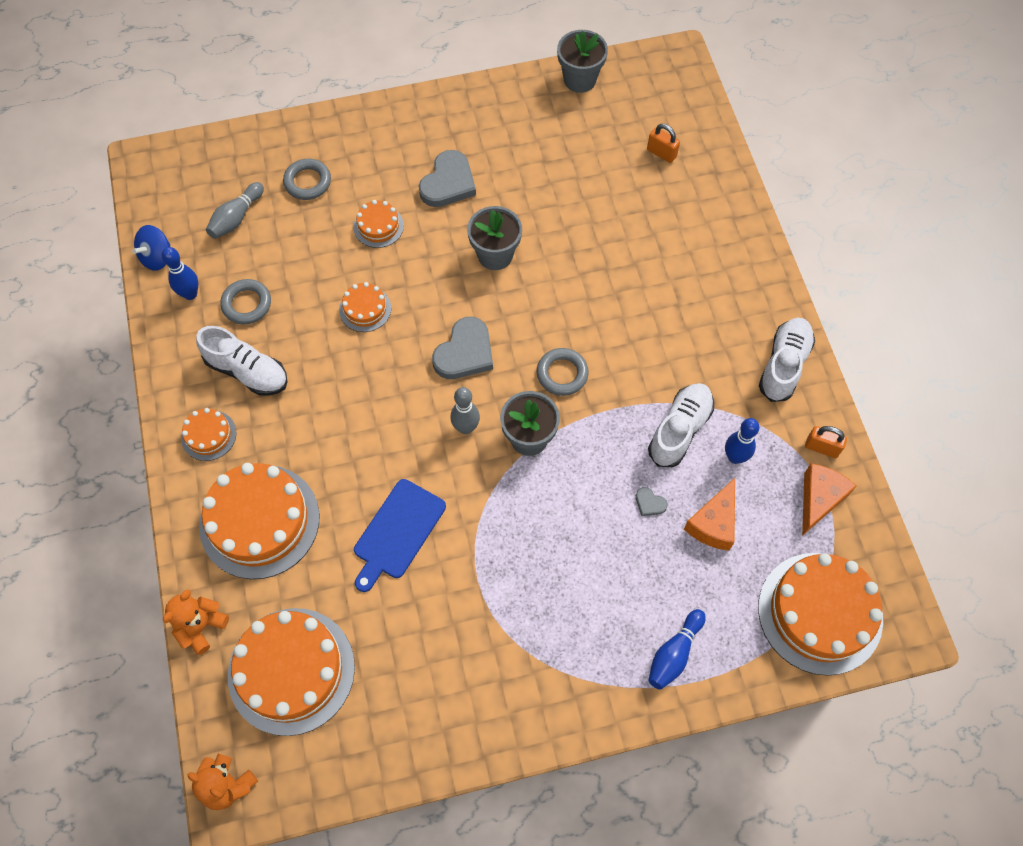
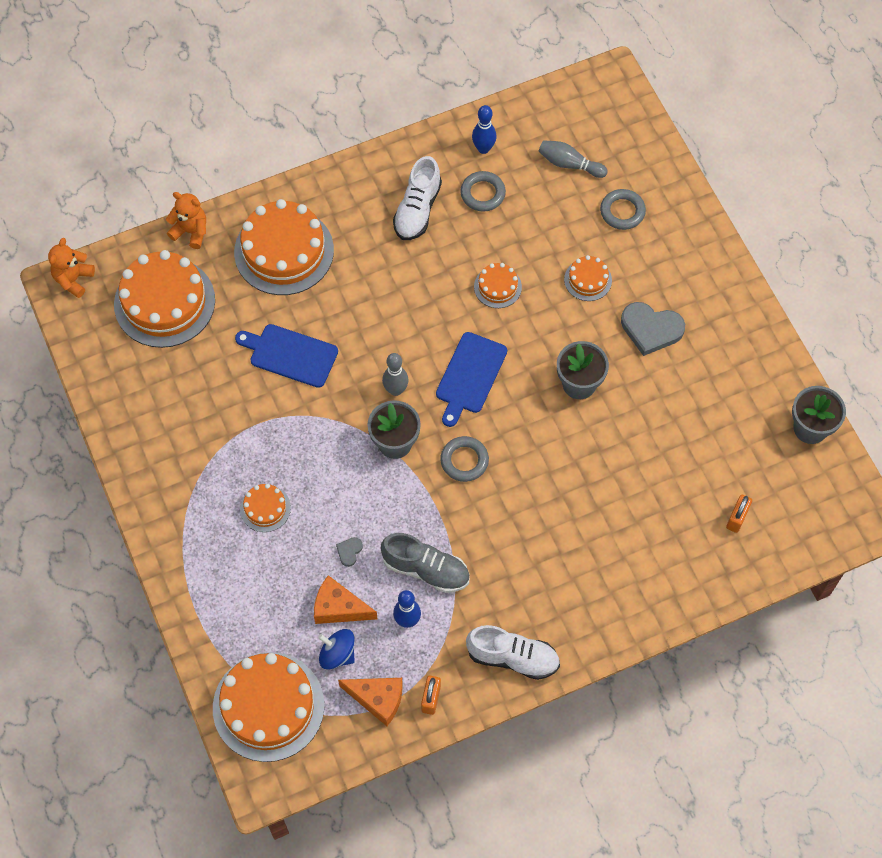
camera: 80 degrees right, 0 degrees up
(157, 257) = (514, 114): blue spinning top -> blue spinning top (337, 654)
(208, 435) = (353, 196): orange cake -> orange cake (265, 508)
(465, 352) = (470, 376): grey heart -> blue cutting board
(674, 654) = (215, 587): blue bowling pin -> none
(680, 430) = (426, 569): white shoe -> grey shoe

